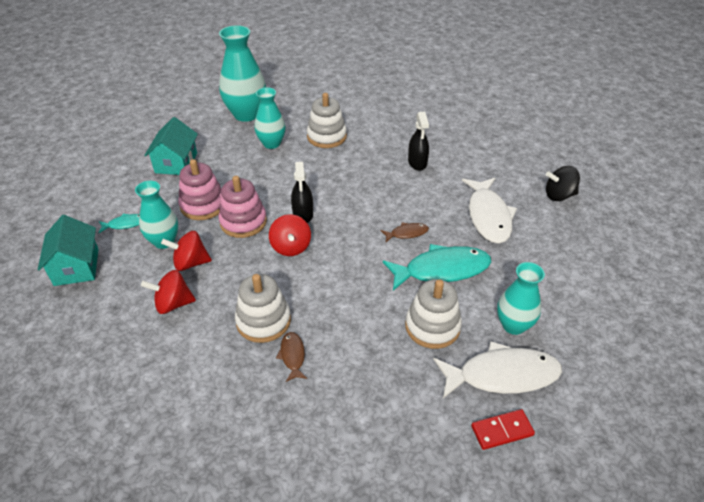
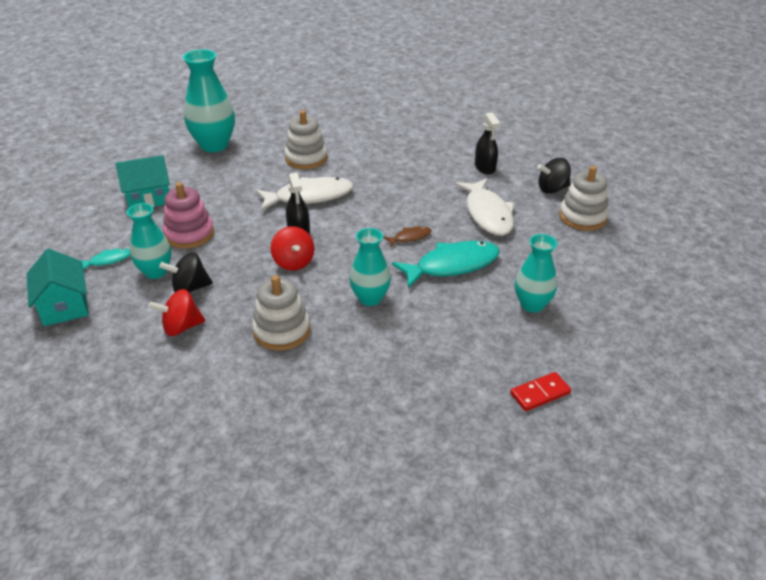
camera: 10 degrees left, 5 degrees down
(176, 163) = (149, 198): turquoise house -> turquoise house turned 75 degrees clockwise
(190, 263) = (190, 288): red spinning top -> black spinning top
(243, 222) = (237, 245): pink stacking toy -> none
(271, 143) = (249, 170): turquoise vase -> turquoise vase (370, 298)
(292, 356) = (319, 357): brown fish -> none
(417, 162) = (406, 173): black spray bottle -> black spray bottle (485, 167)
(432, 326) = (454, 315): white stacking toy -> white stacking toy (582, 217)
(502, 375) = (530, 347): white fish -> white fish (309, 197)

